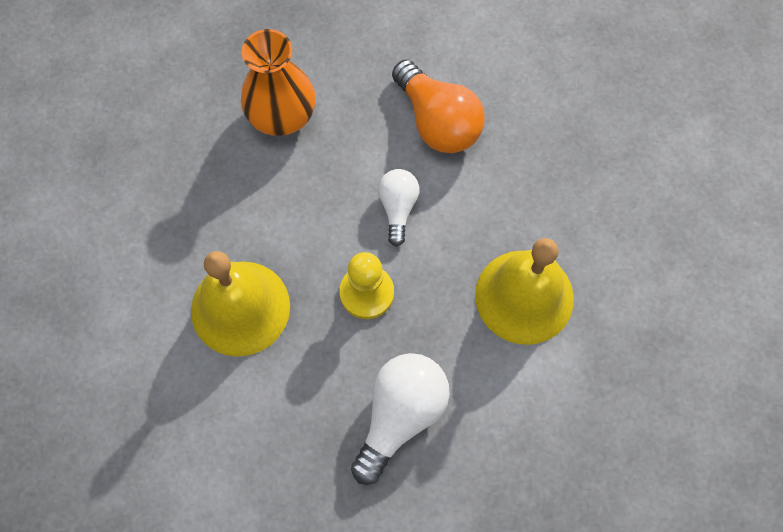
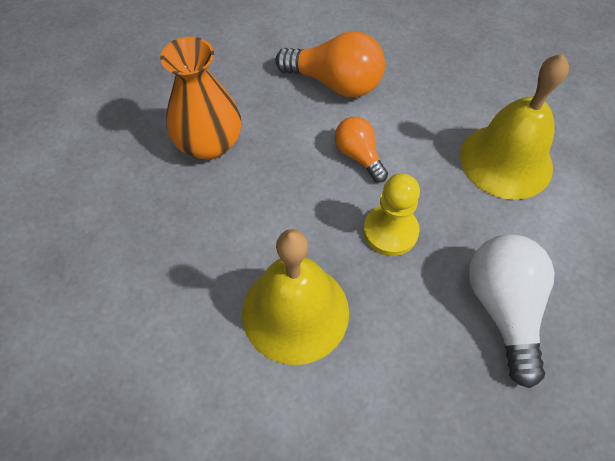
camera: 35 degrees left, 10 degrees down
(398, 208) = (359, 156): white light bulb -> orange light bulb

